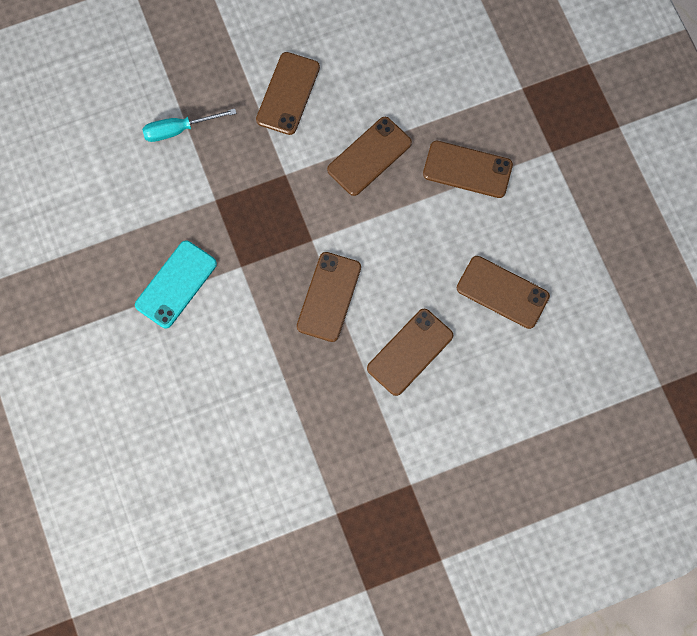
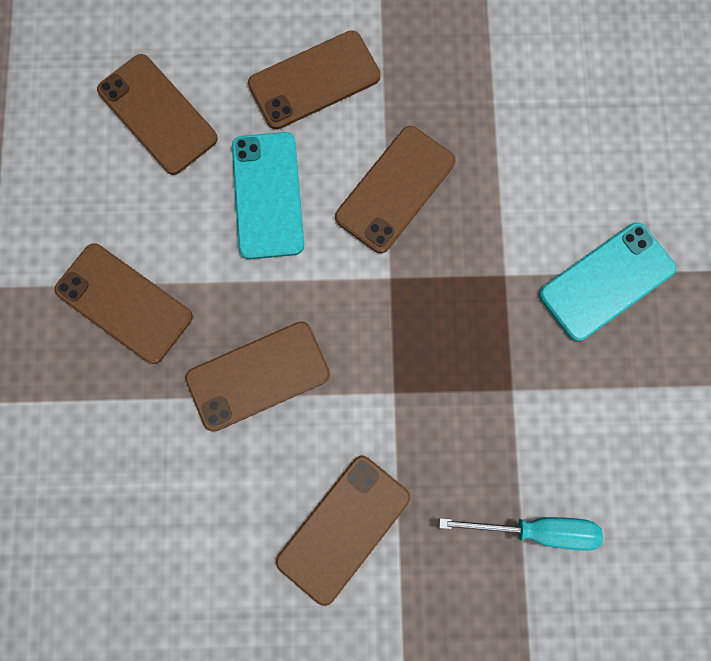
camera: 160 degrees left, 5 degrees up
(408, 264) = (267, 195): none -> turquoise phone

